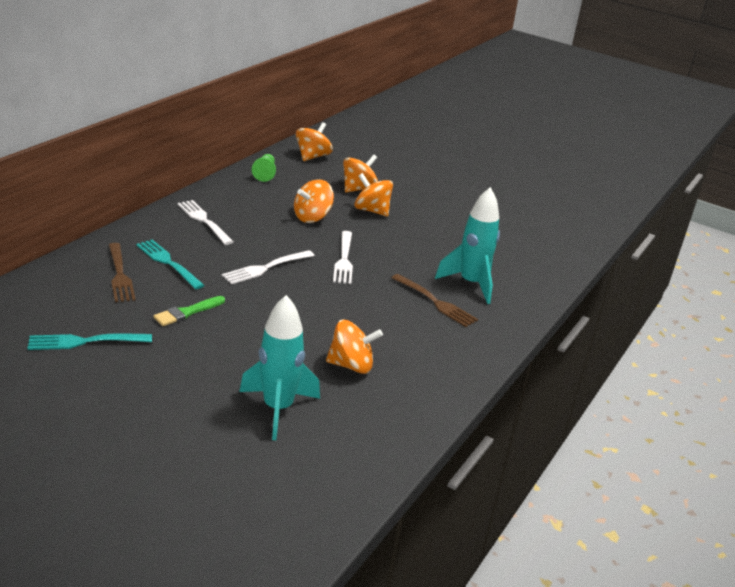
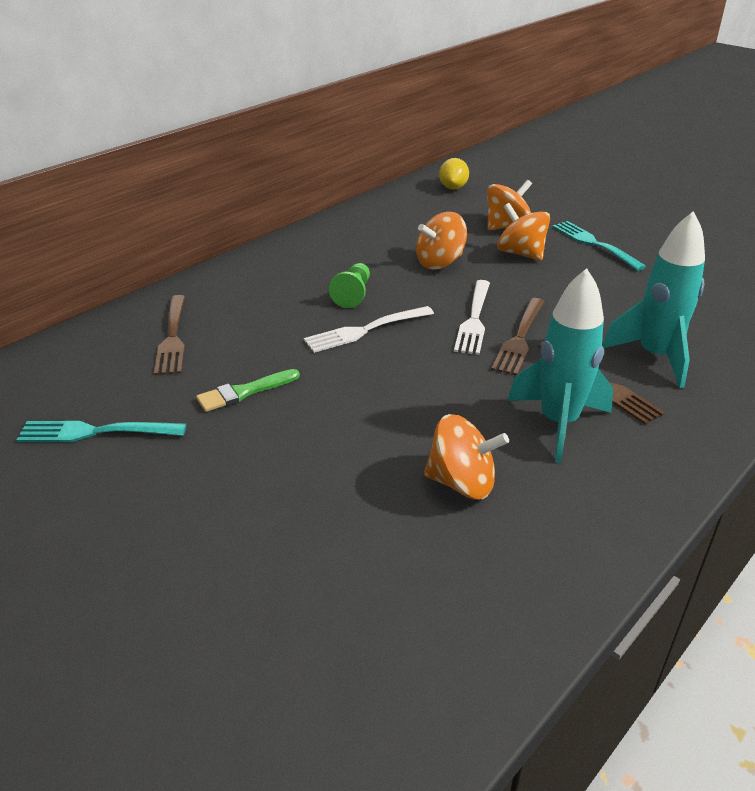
camera: 15 degrees right, 5 degrees up
(169, 263) = (239, 322): turquoise fork -> turquoise fork (595, 244)
(204, 221) = (300, 267): white fork -> none
(265, 174) = (389, 209): green pawn -> green pawn (353, 294)
(278, 408) = (337, 553): turquoise rocket -> turquoise rocket (558, 423)
(312, 157) = (453, 188): orange spinning top -> yellow lemon
(378, 272) = (519, 338): none -> brown fork

